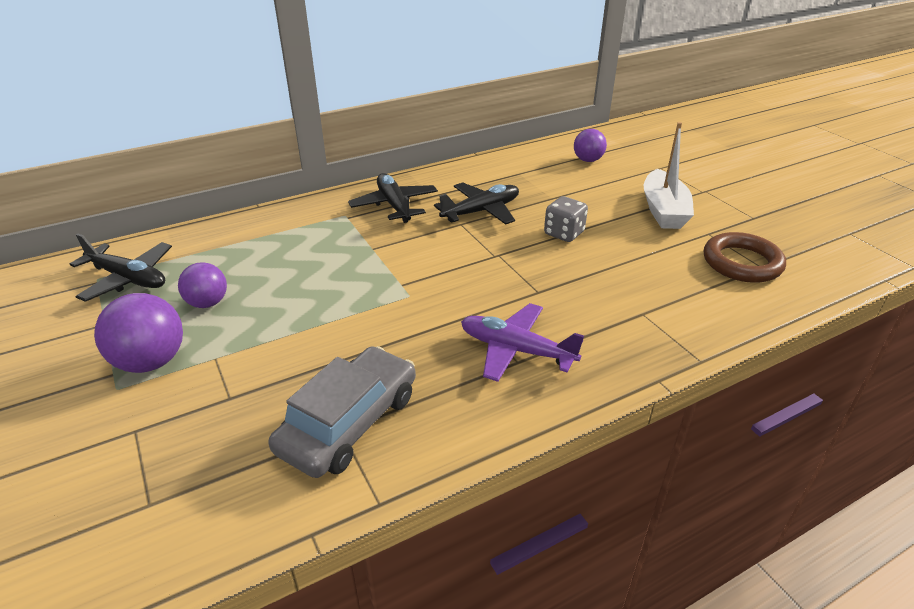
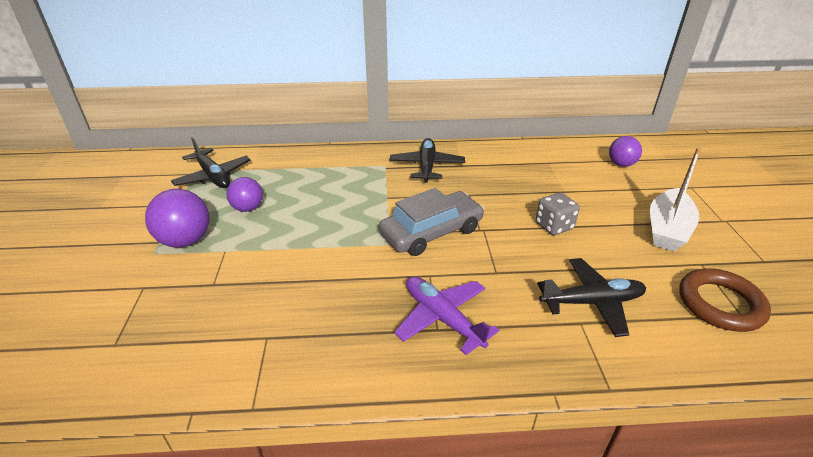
camera: 25 degrees right, 0 degrees up
(349, 422) = (276, 333): grey car -> grey car (431, 232)
(481, 211) = (494, 188): black plane -> black plane (592, 302)

